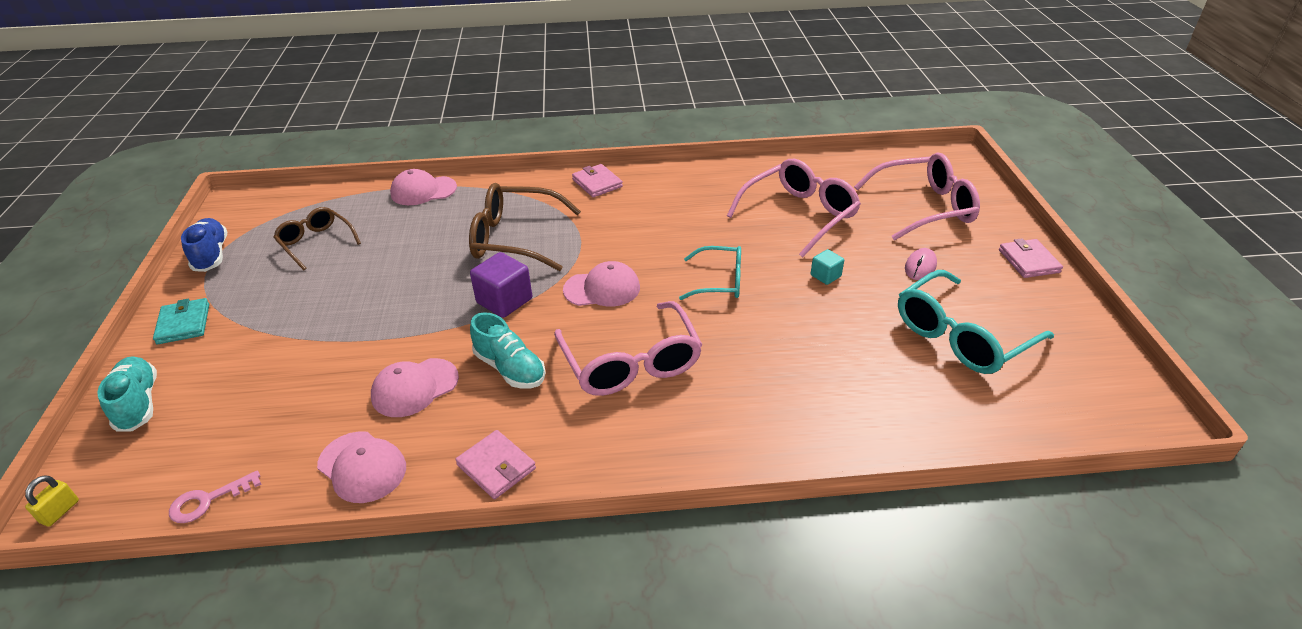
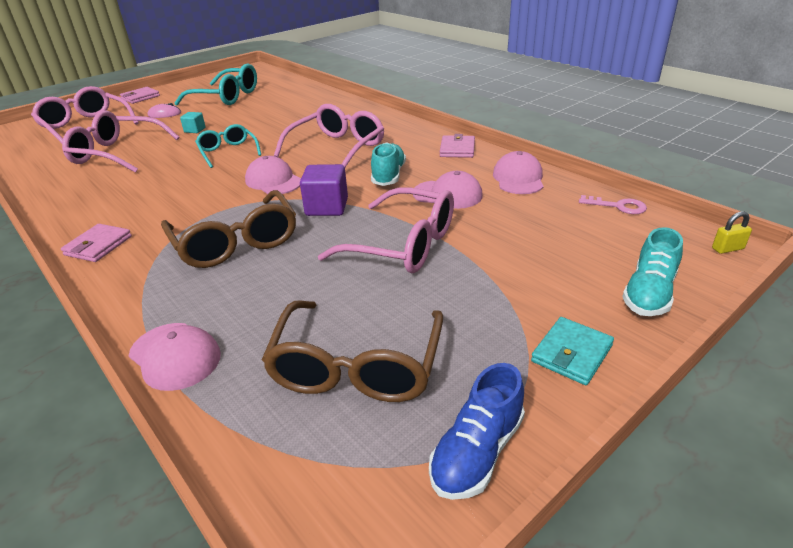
camera: 125 degrees left, 5 degrees down
(316, 243) = (356, 367): brown glasses -> brown glasses, size x1.63
(386, 315) = (403, 245): none -> pink glasses

